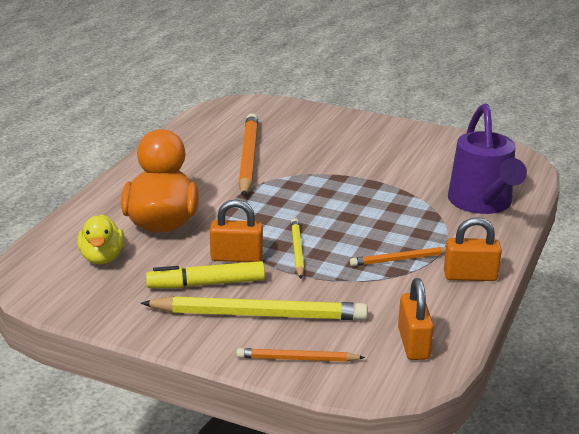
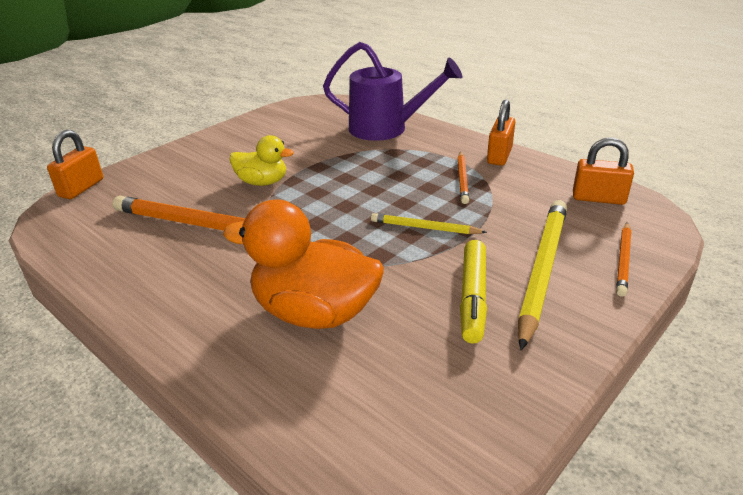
camera: 70 degrees left, 5 degrees up
(102, 258) = (379, 380): yellow duck -> yellow duck (262, 182)
(236, 257) = (423, 267): orange padlock -> orange padlock (81, 188)

